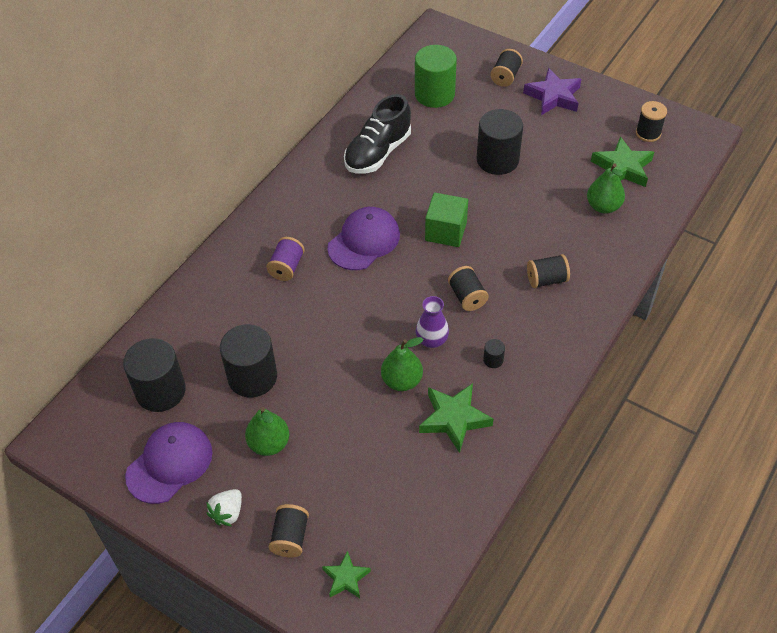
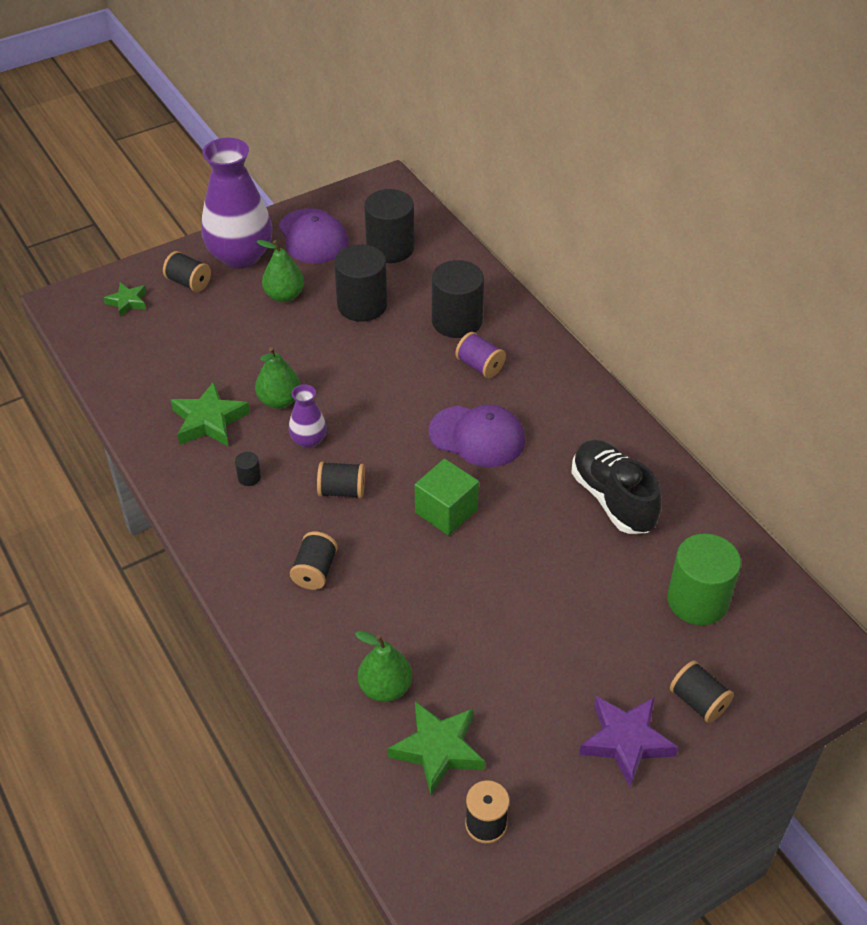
camera: 115 degrees right, 5 degrees down
(228, 513) = (240, 256): white strawberry -> purple vase
(364, 241) = (477, 436): purple cap -> purple cap turned 45 degrees counterclockwise
(497, 160) = (534, 613): black cylinder -> black cylinder (457, 321)

